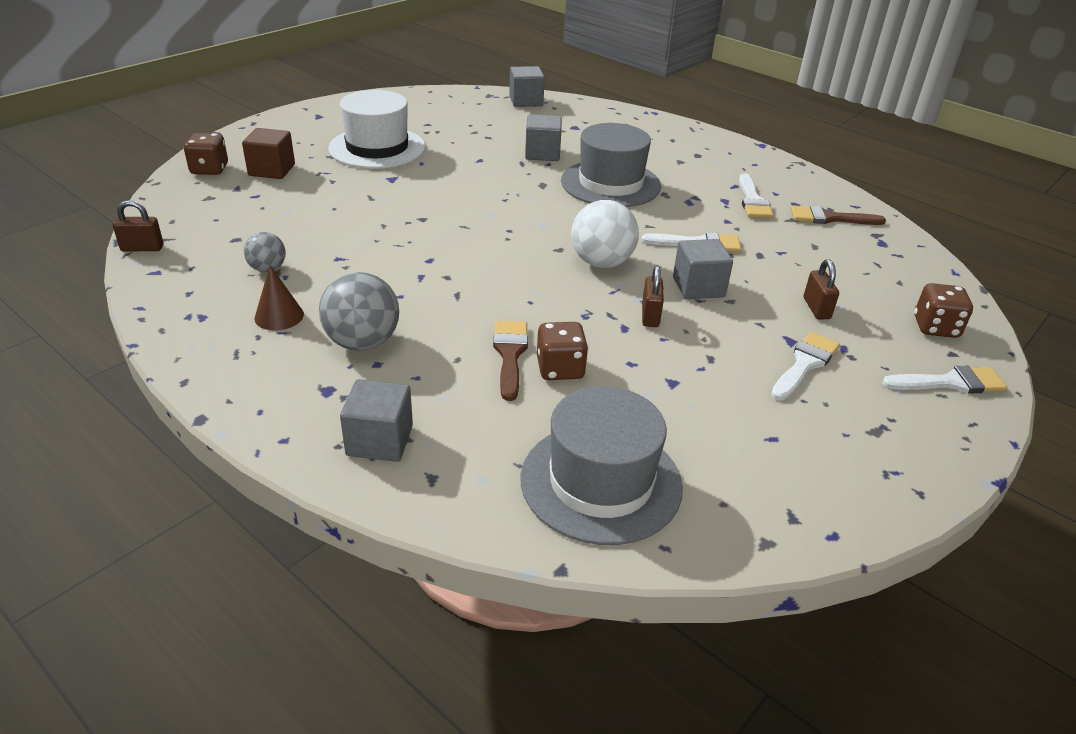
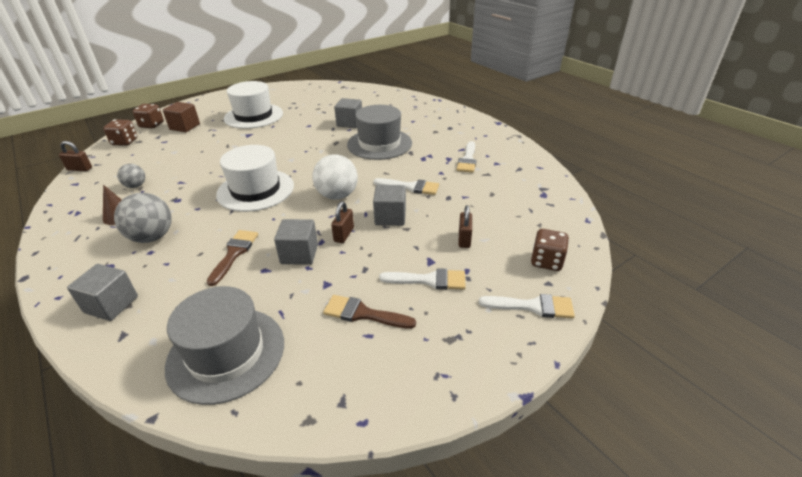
camera: 15 degrees right, 0 degrees up
(471, 262) = (255, 190): none -> white hat
(526, 101) = (362, 90): grey cube -> grey cube (299, 254)
(560, 369) = (258, 267): brown dice -> brown dice (125, 142)
(805, 364) = (429, 280): white brush -> white brush turned 45 degrees clockwise
(829, 218) = (515, 175): brown brush -> brown brush (363, 313)

